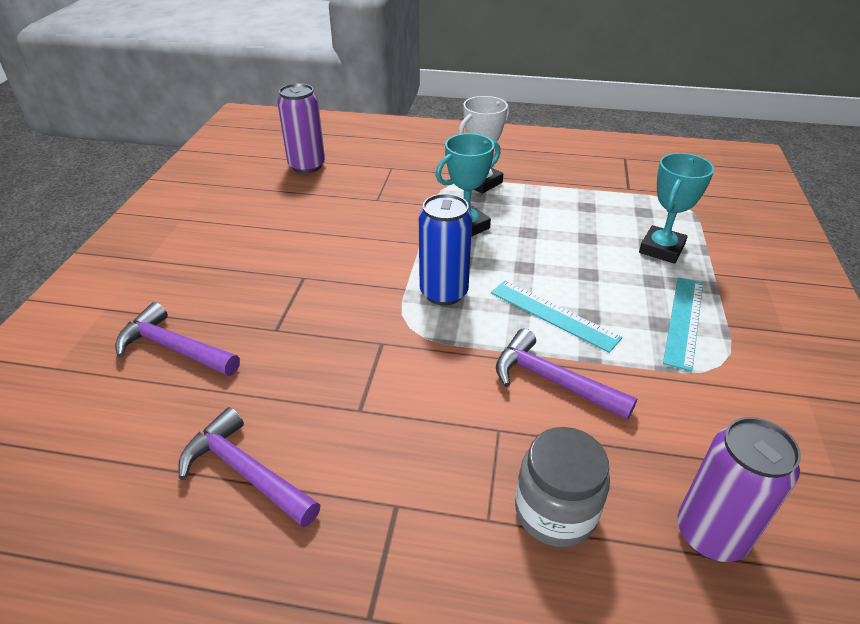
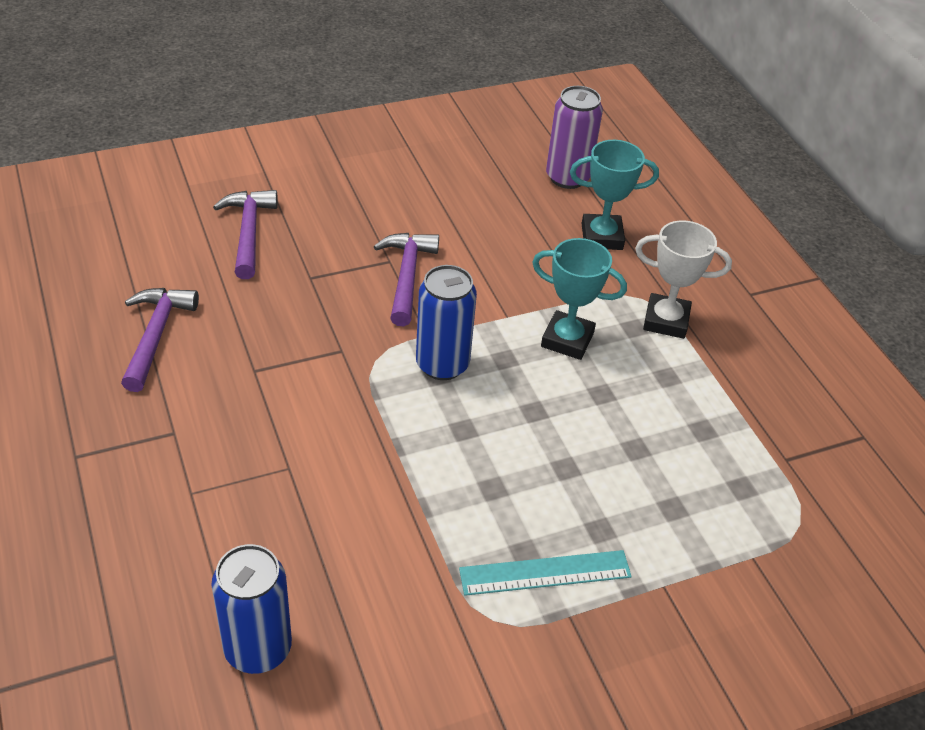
camera: 55 degrees right, 5 degrees up
(553, 315) = (472, 459): turquoise ruler -> none
(553, 381) = (374, 487): purple hammer -> purple hammer (407, 276)
(555, 511) = (222, 533): grey jar -> none
(661, 249) = (672, 523): turquoise trophy -> turquoise trophy (602, 237)
(710, 534) = (258, 648): purple can -> blue can

